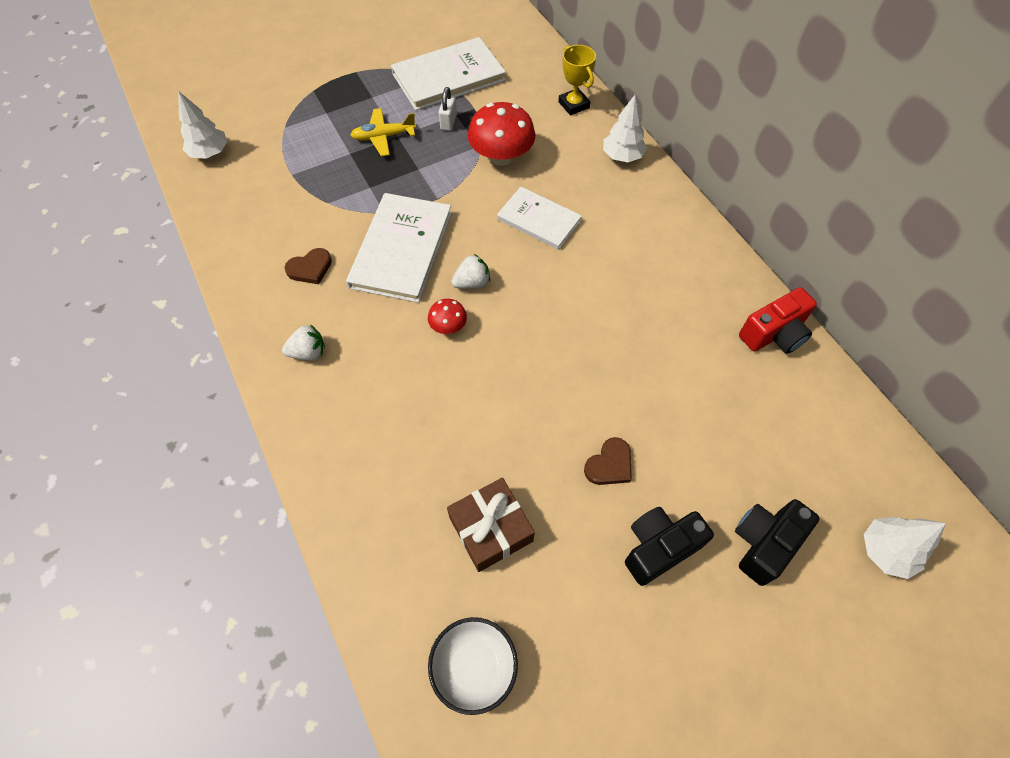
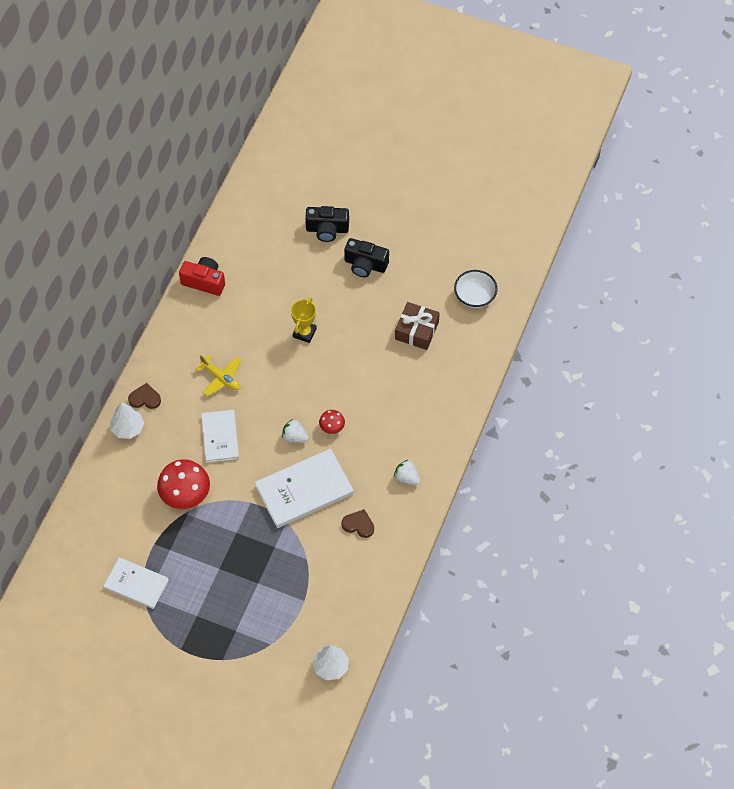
camera: 130 degrees left, 0 degrees up
(383, 137) = (227, 575): yellow plane -> yellow plane (221, 378)
(448, 77) = (136, 584): white book -> white book, size x0.64
(448, 122) = (180, 548): white padlock -> none
(573, 105) = (101, 487): yellow trophy -> yellow trophy (304, 333)
(609, 465) = (343, 306): brown heart -> brown heart (145, 398)
(885, 551) = (290, 187): white tree -> none

